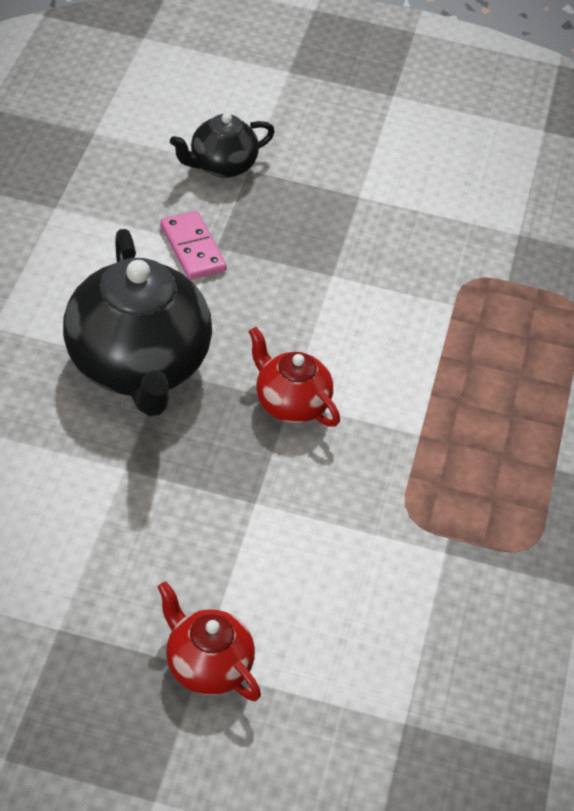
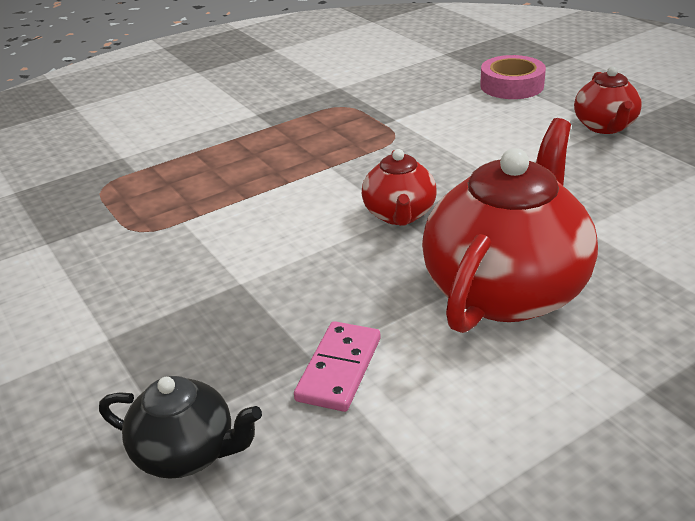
camera: 130 degrees left, 15 degrees down
(138, 366) = (506, 289): black teapot -> red teapot
(384, 711) = (511, 86): none -> pink tape

